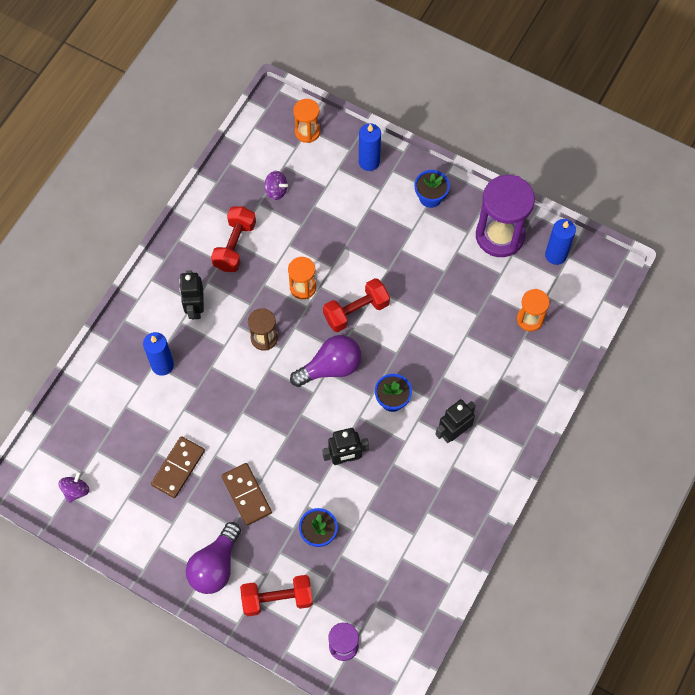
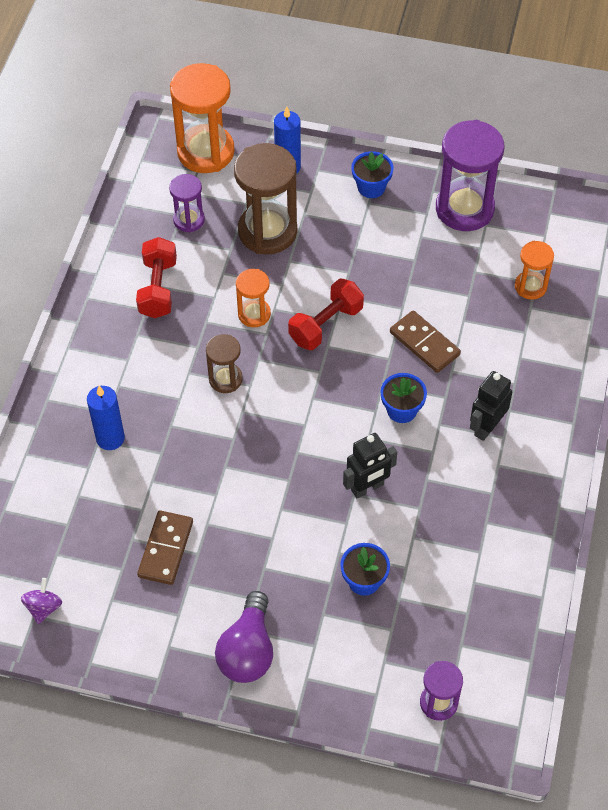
camera: 15 degrees left, 10 degrees down
(195, 308) = (131, 366): black robot -> none
(247, 494) = (261, 558): brown domino -> brown domino (424, 343)
(276, 190) = (189, 220): purple spinning top -> purple hourglass
(277, 599) = (338, 669): red dumbbell -> none
(307, 132) = (206, 152): orange hourglass -> orange hourglass, size x1.88
(330, 367) = (316, 392): purple light bulb -> none
(335, 216) = (267, 231): none -> brown hourglass
(555, 255) = (535, 214): blue candle -> none

